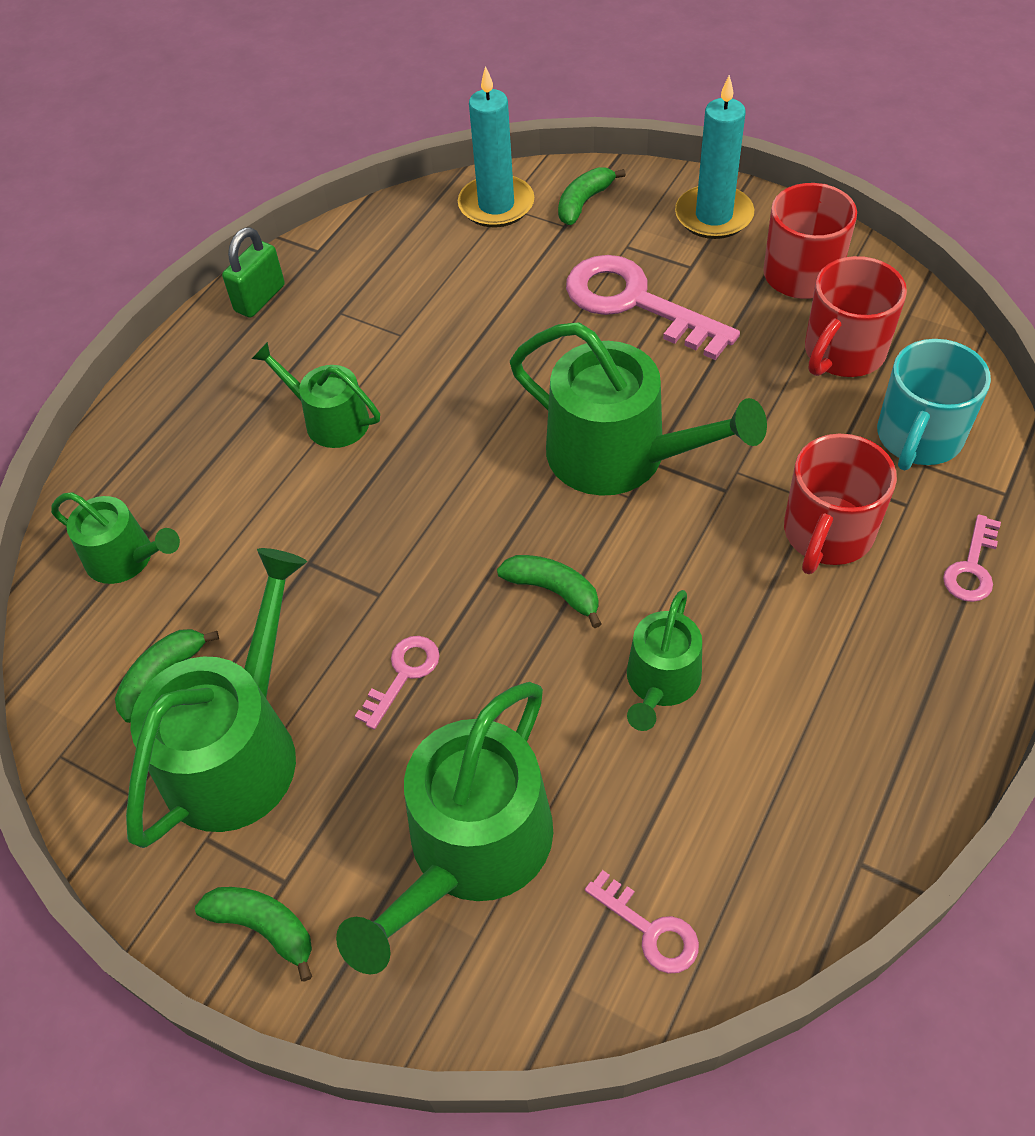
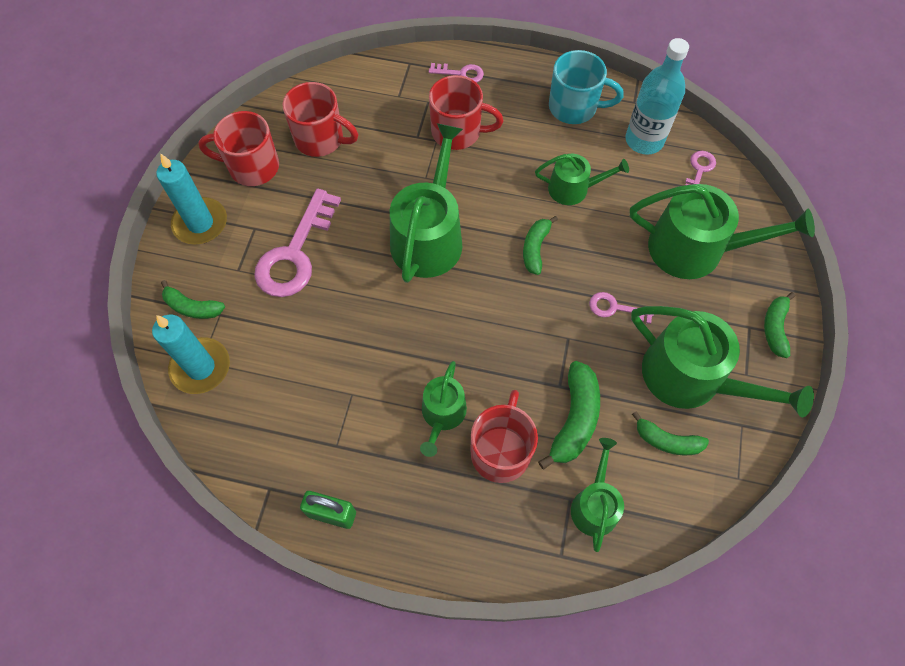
camera: 110 degrees left, 10 degrees up
(238, 748) = (691, 378): green watering can -> green watering can turned 150 degrees counterclockwise
(250, 472) = (501, 451): none -> red mug
(251, 567) = (574, 419): none -> green banana
(750, 846) = (644, 140): none -> turquoise bottle
(918, 438) = (380, 100): turquoise mug -> turquoise mug (574, 107)

